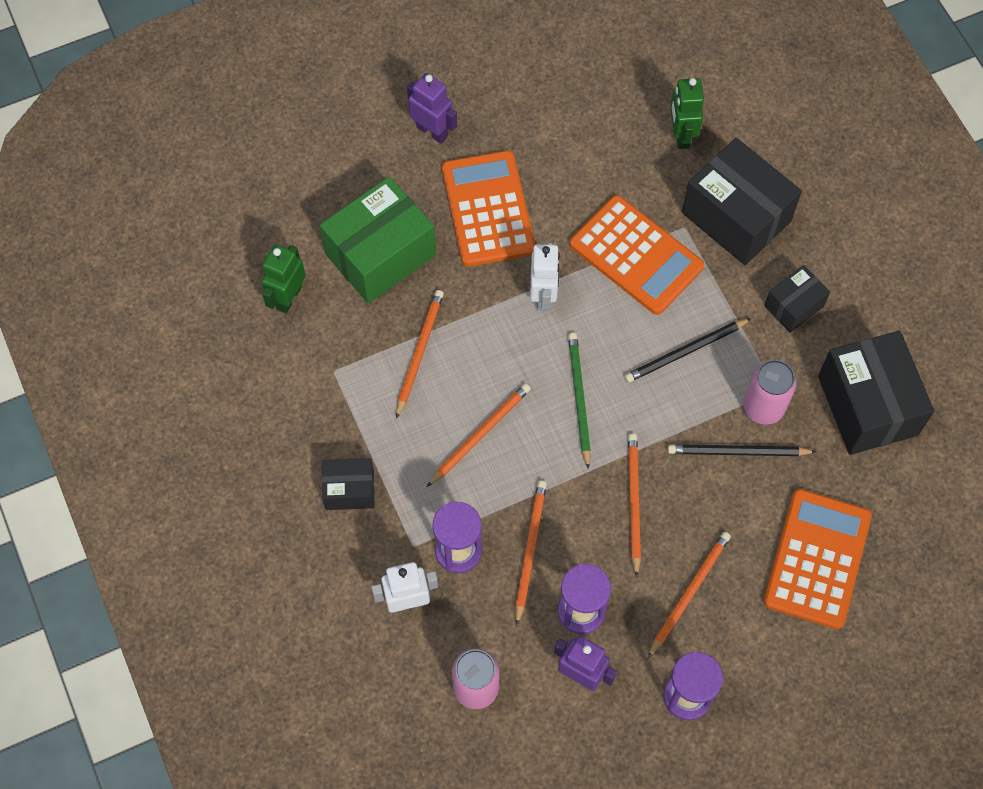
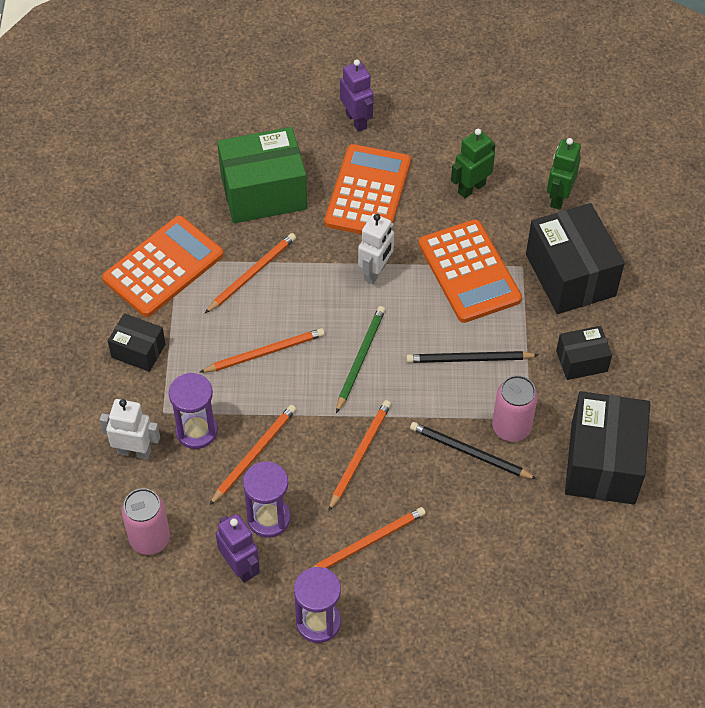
camera: 25 degrees right, 10 degrees down
(288, 298) = (174, 195): green robot -> green robot (471, 188)
(817, 559) = (491, 563): orange calculator -> orange calculator (163, 267)

